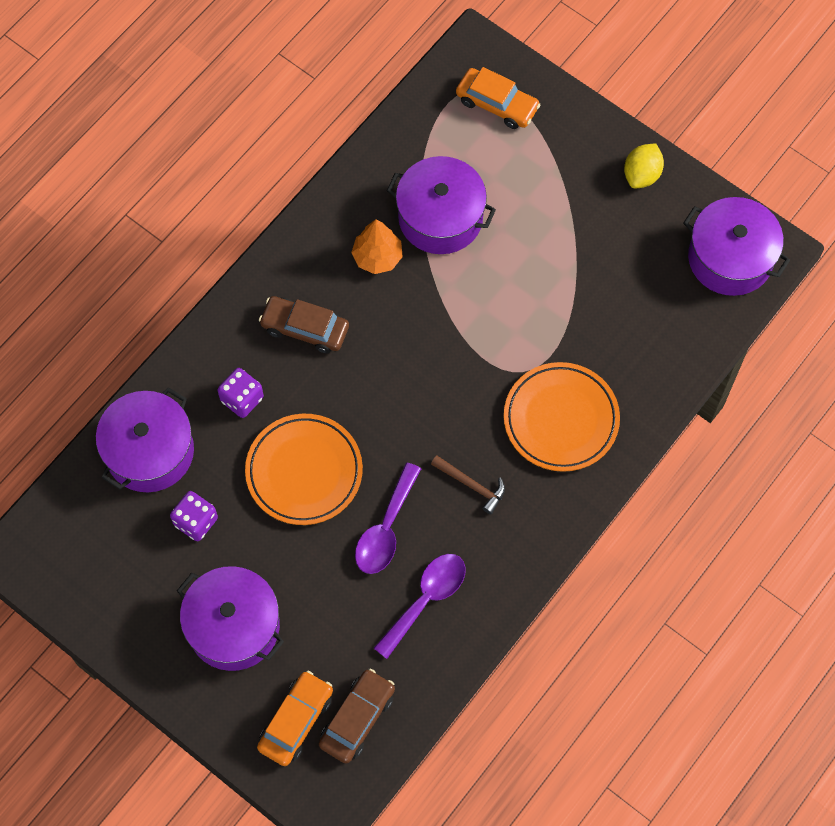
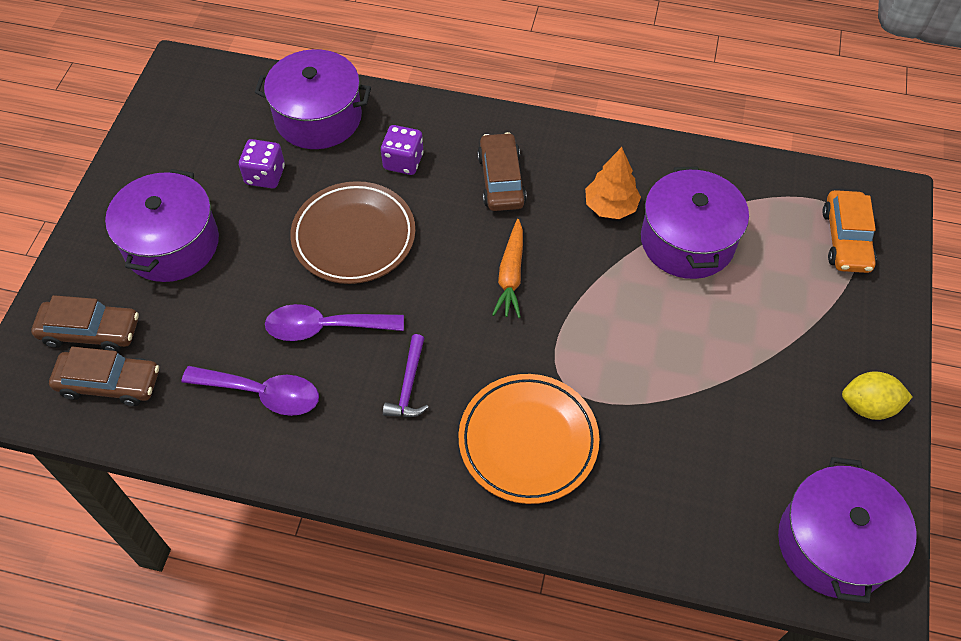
camera: 65 degrees right, 10 degrees down
(296, 721) = (90, 331): orange car -> brown car
(304, 471) = (354, 237): orange plate -> brown plate
(406, 364) = (511, 275): none -> orange carrot
(471, 485) = (408, 385): brown hammer -> purple hammer

